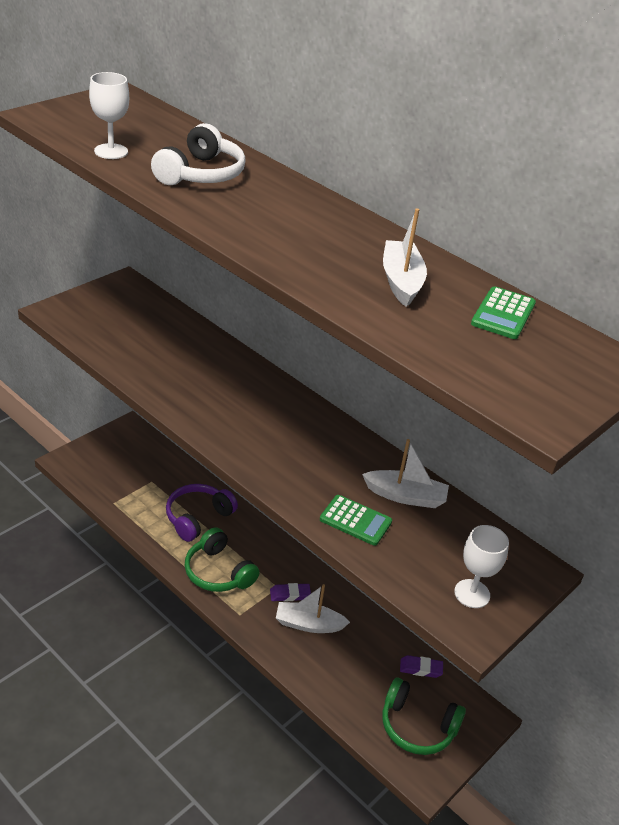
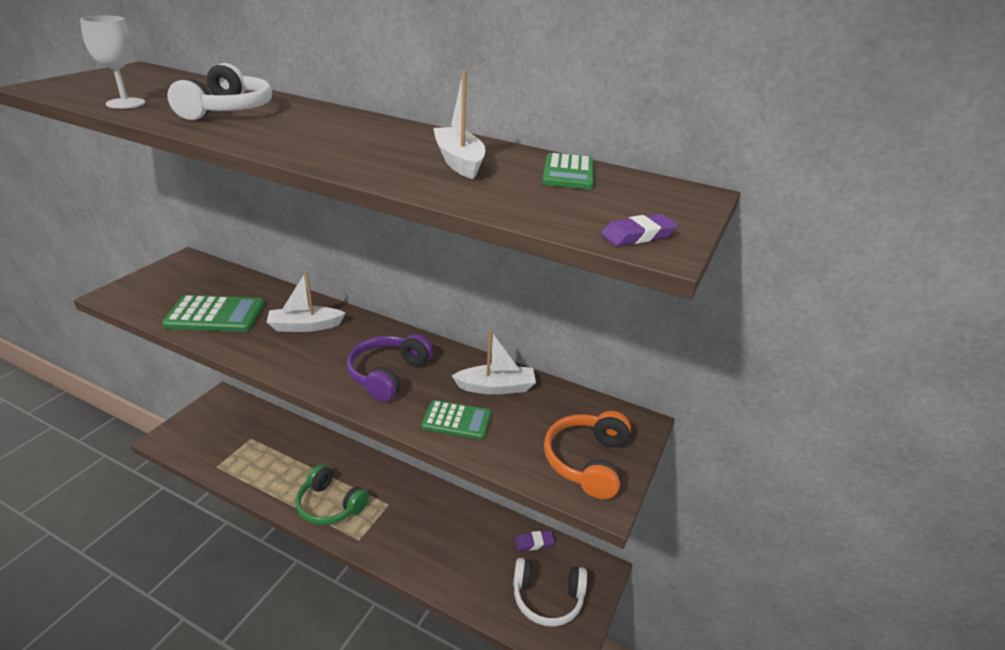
camera: 15 degrees left, 5 degrees down
(146, 354) = (215, 315): none -> green calculator
(198, 517) = (301, 460): purple headphones -> purple headphones (388, 374)
(290, 594) = (401, 508): purple eraser -> purple eraser (638, 235)
(309, 624) = (425, 530): white boat -> white boat (305, 326)
(417, 726) = (547, 598): green headphones -> white headphones
(472, 593) = (587, 461): white goblet -> orange headphones

